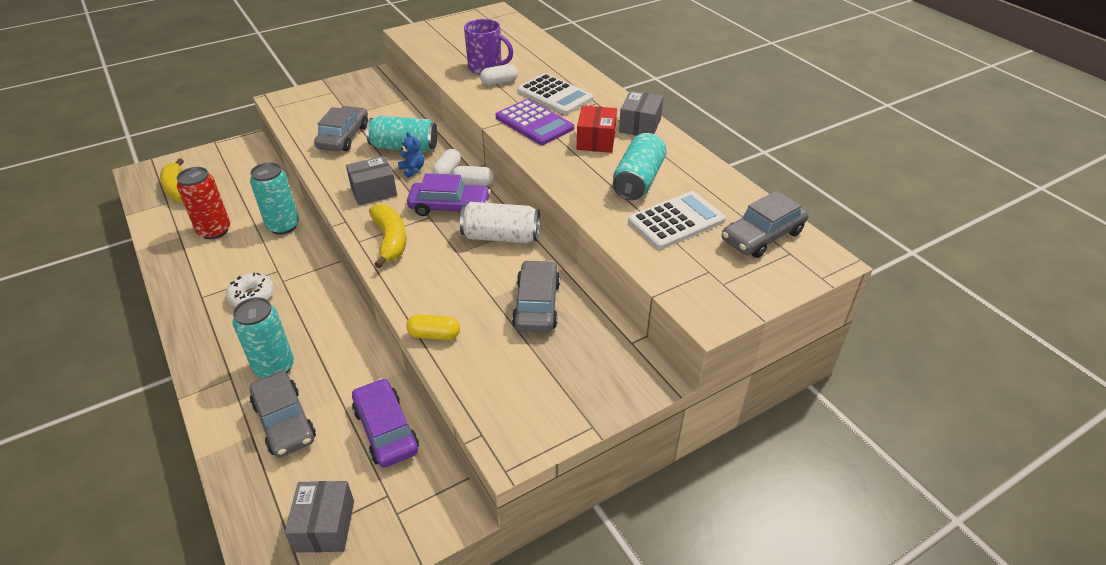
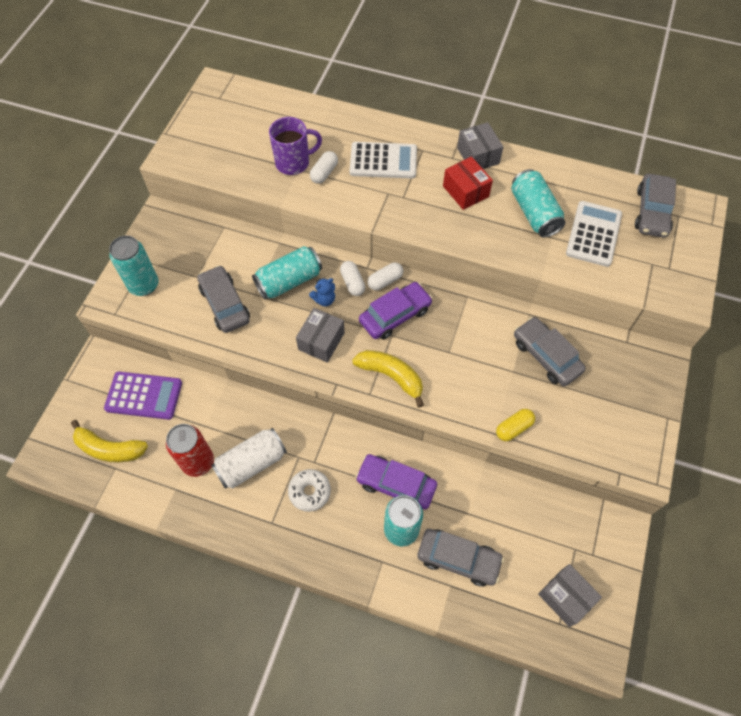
camera: 40 degrees left, 20 degrees up
(283, 226) = (249, 416): turquoise can -> turquoise can (144, 285)
(386, 430) = (524, 510): purple car -> purple car (396, 484)
(412, 170) = (324, 299): blue teddy bear -> blue teddy bear turned 135 degrees clockwise
(501, 237) = (461, 316): white can -> white can (251, 463)
(534, 123) = (403, 201): purple calculator -> purple calculator (144, 396)

